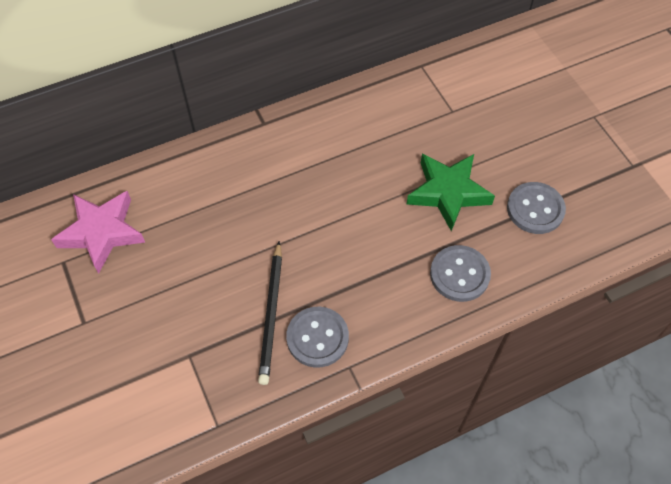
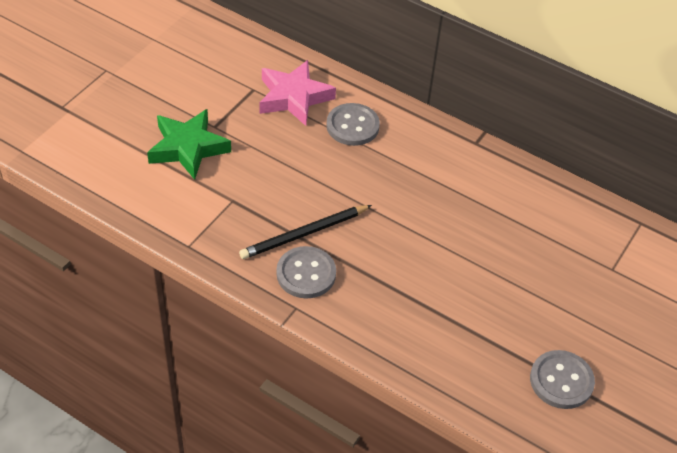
camera: 55 degrees right, 10 degrees down
(448, 192) = (520, 304): green star -> green star (188, 148)
(459, 274) = (442, 349): grey button -> grey button (352, 126)

